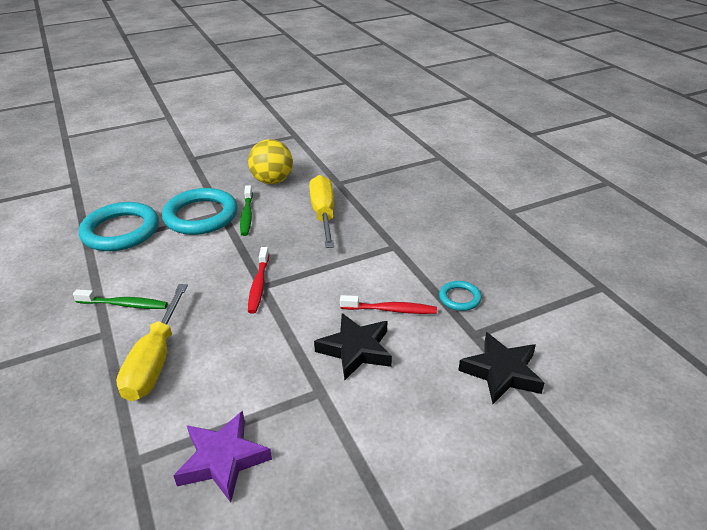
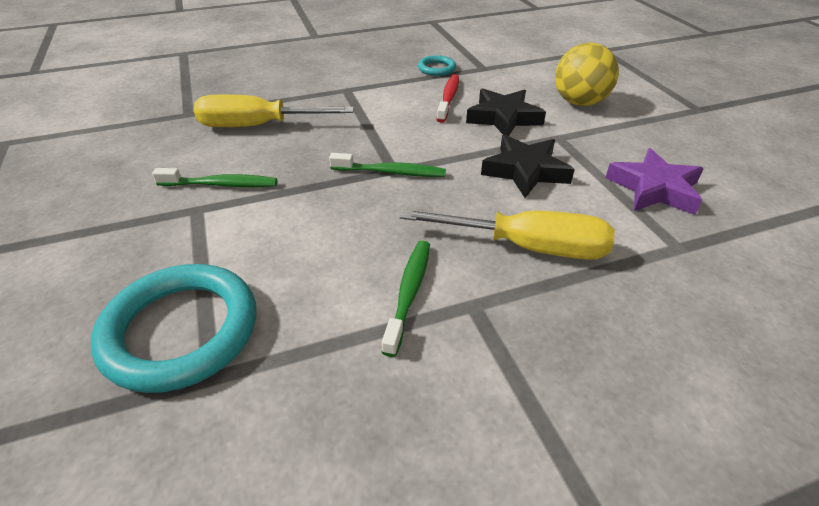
camera: 85 degrees left, 5 degrees up
(201, 216) = (192, 230): turquoise ring -> none
(258, 285) = (391, 172): red toothbrush -> green toothbrush
(272, 181) = (137, 163): yellow ball -> yellow ball (579, 102)
(501, 372) = (526, 64): black star -> black star (525, 171)

